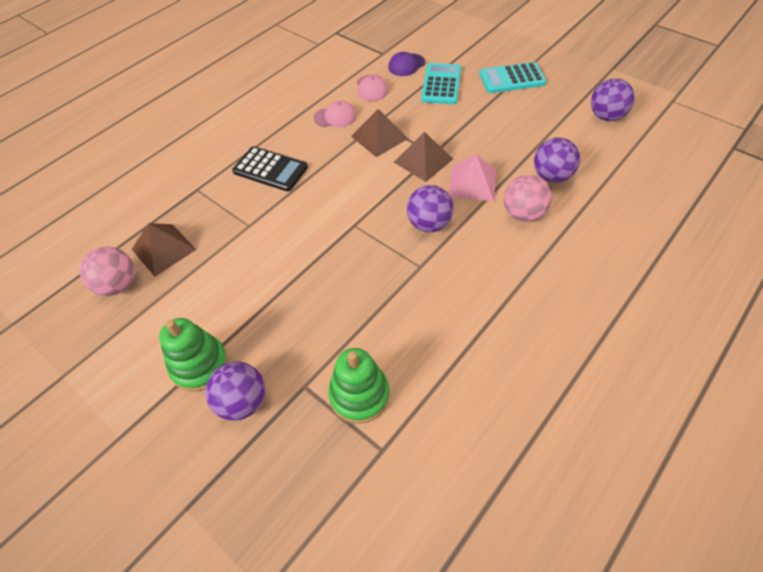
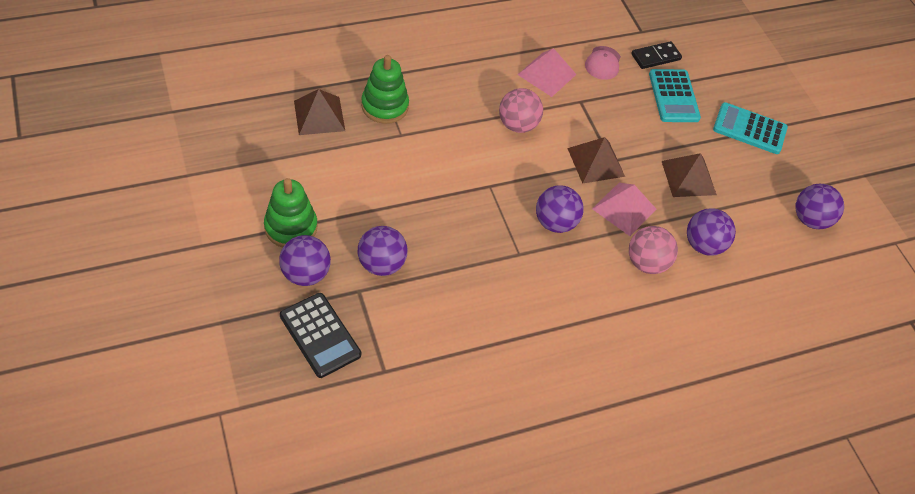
camera: 20 degrees right, 0 degrees up
(118, 285) = (267, 126): pink ball -> pink ball (517, 125)
(270, 169) = (453, 93): black calculator -> black calculator (320, 335)
(308, 348) = (381, 264): none -> purple ball
(335, 117) = (547, 74): pink cap -> pink pyramid
(359, 395) = (395, 323): green stacking toy -> green stacking toy (385, 106)
(379, 137) = (572, 117): brown pyramid -> brown pyramid (688, 177)
(406, 65) = (655, 57): purple cap -> black domino
(441, 84) = (673, 96): turquoise calculator -> turquoise calculator turned 135 degrees clockwise

